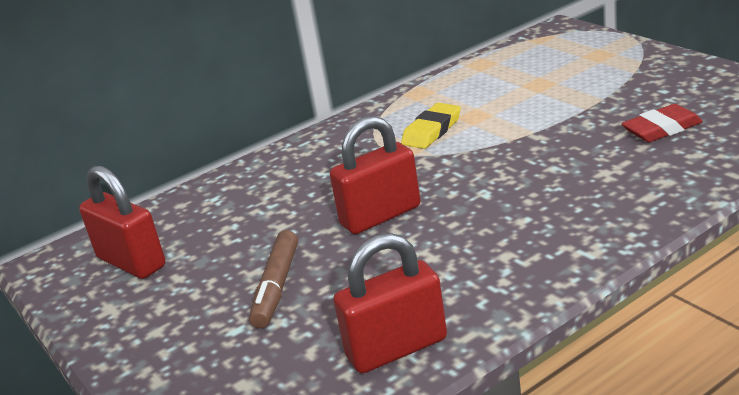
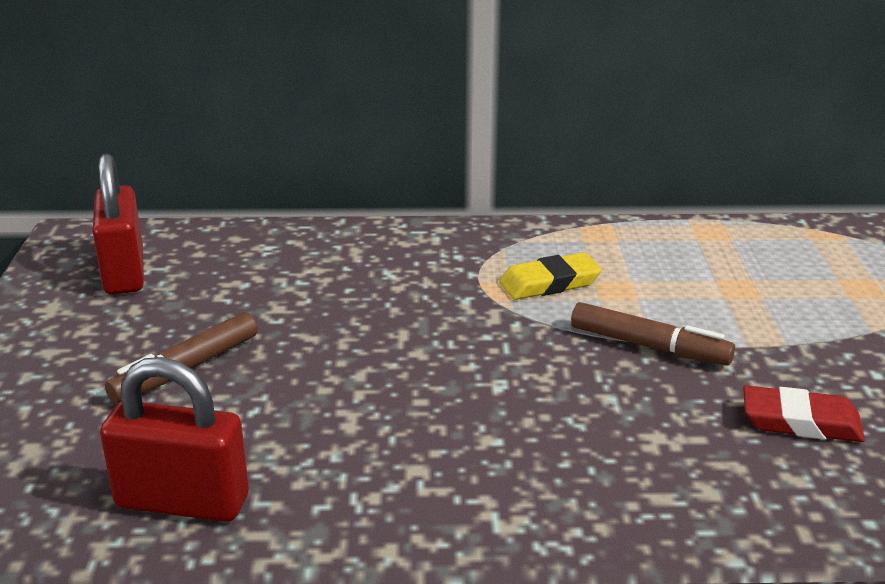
camera: 30 degrees right, 0 degrees up
(380, 216) = (370, 350): red padlock -> none
(536, 134) = (649, 346): none -> brown marker

